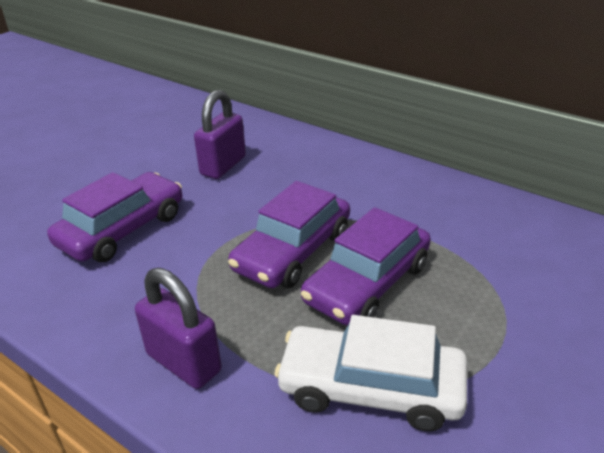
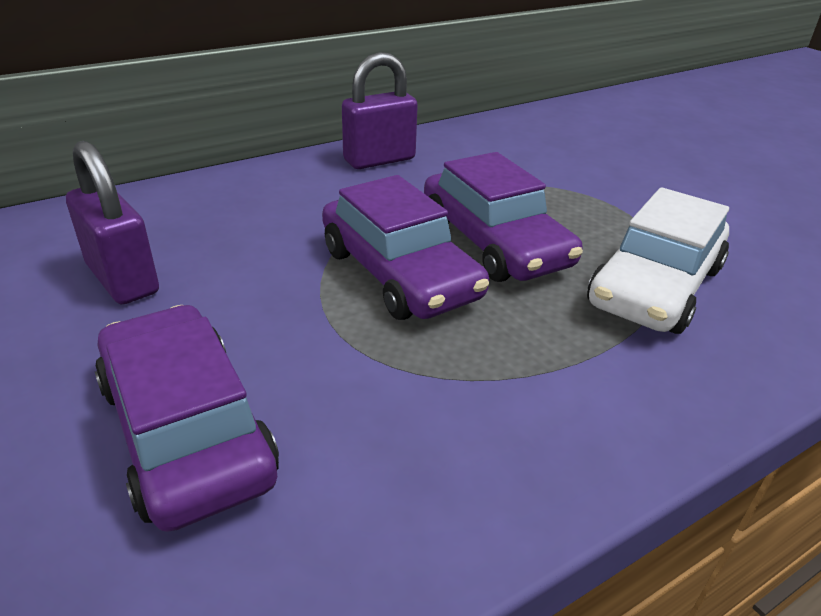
camera: 70 degrees left, 0 degrees up
(184, 362) = (572, 415): purple padlock -> purple padlock (379, 160)

